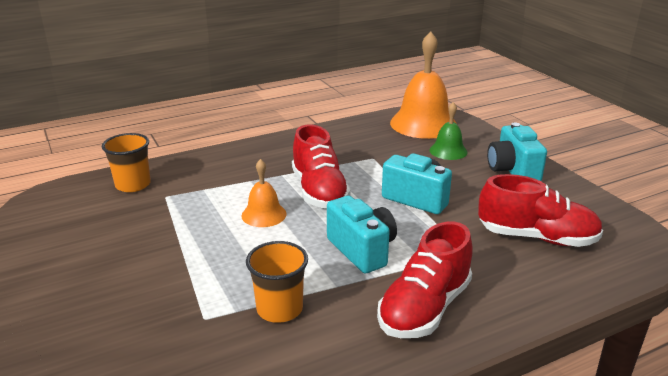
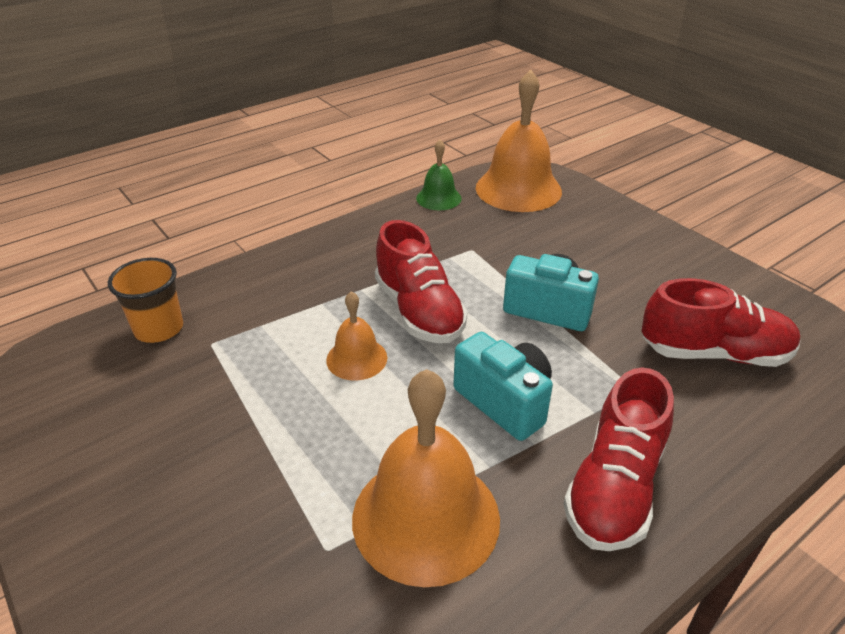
camera: 10 degrees left, 10 degrees up
(279, 309) = (426, 517): orange cup -> orange bell
(448, 151) = (562, 229): green bell -> green bell (438, 198)
(512, 171) = (650, 252): turquoise camera -> none

